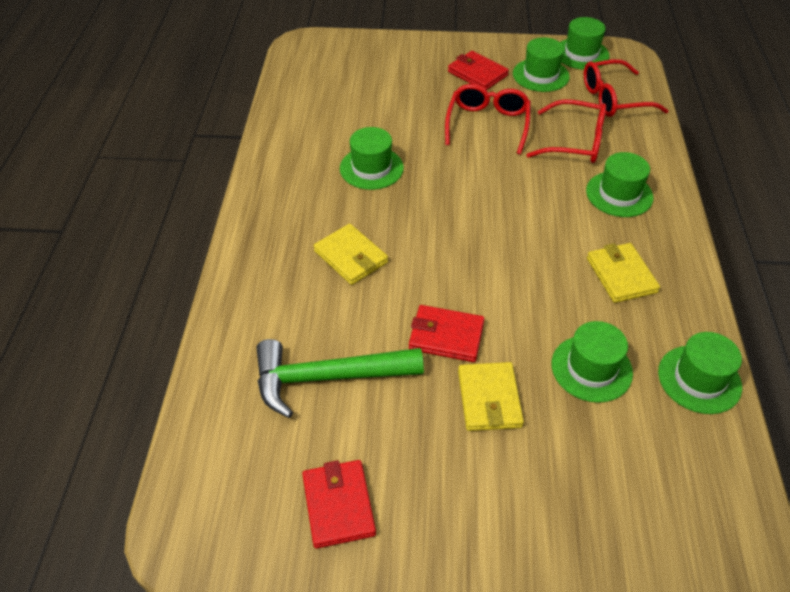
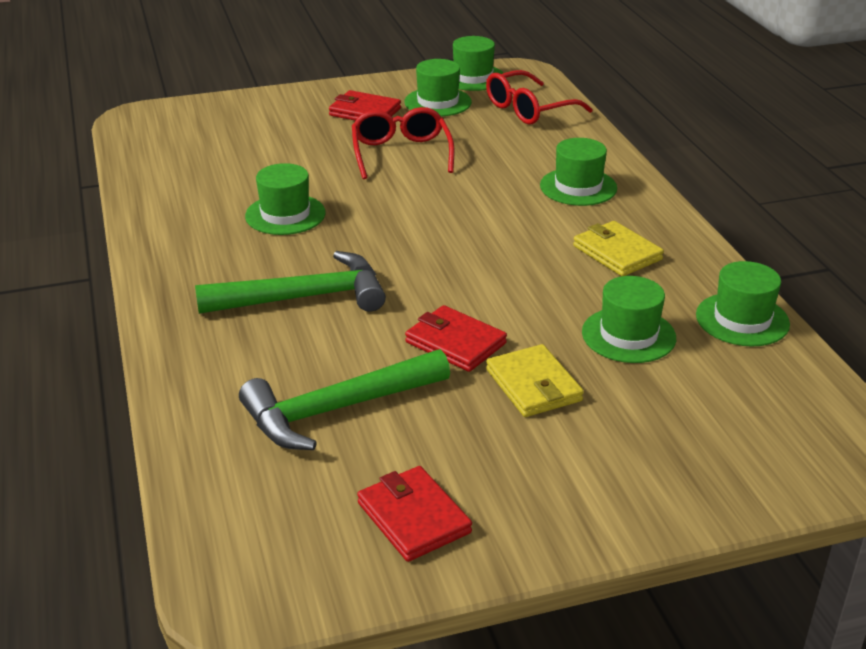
camera: 20 degrees left, 15 degrees down
(350, 257) = (304, 297): yellow wallet -> green hammer
(446, 336) = (455, 343): red wallet -> red wallet turned 45 degrees clockwise
(575, 142) = (507, 152): red glasses -> none

